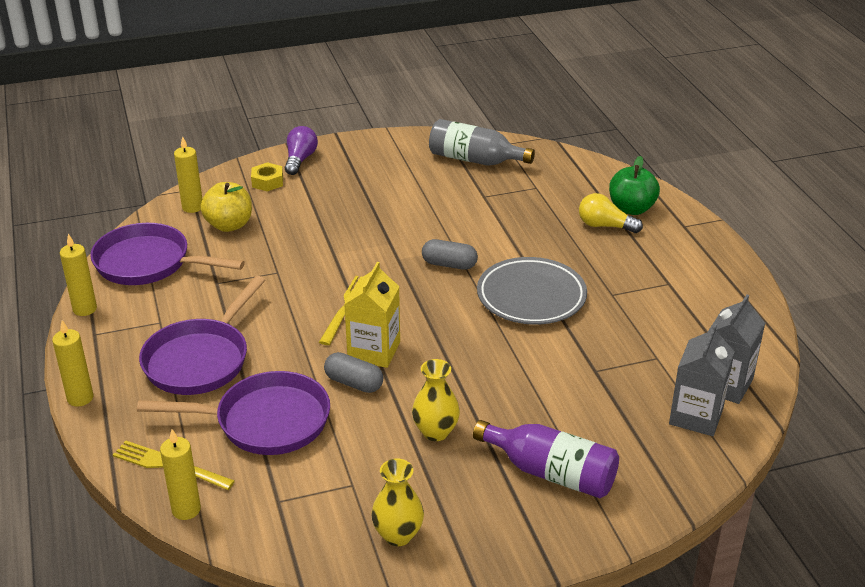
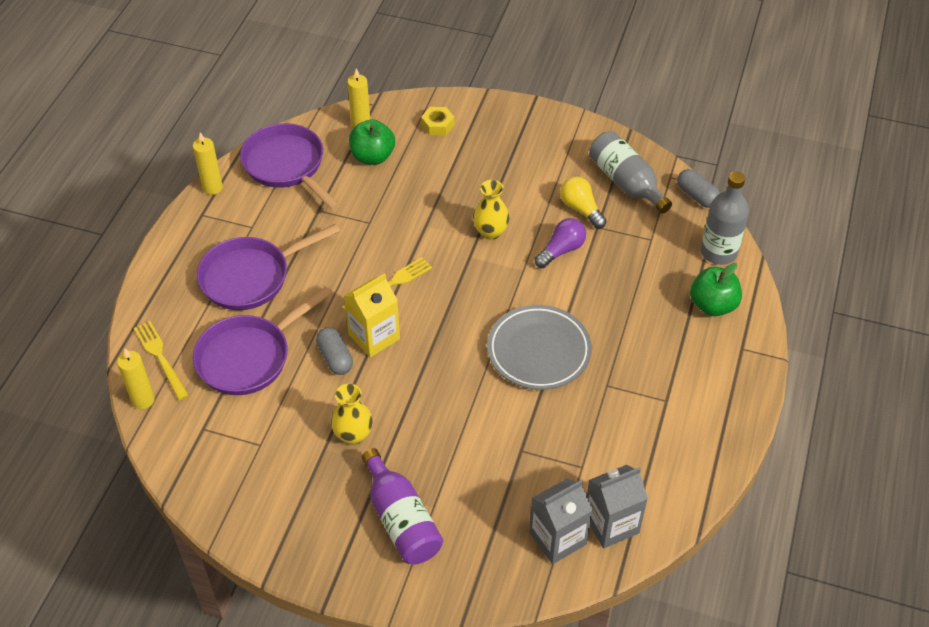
camera: 35 degrees right, 15 degrees up
(80, 398) = (151, 267): yellow candle -> none
(229, 225) = (372, 157): yellow apple -> green apple
(265, 421) = (249, 357): purple pan -> purple pan turned 105 degrees clockwise
(300, 160) = (482, 113): purple light bulb -> purple light bulb (561, 250)
(398, 535) = (253, 504): yellow vase -> yellow vase (490, 232)
(449, 264) = (504, 284): grey capsule -> grey capsule (697, 196)
(597, 175) = (718, 252): none -> grey bottle
(605, 226) = (670, 311): yellow light bulb -> yellow light bulb (581, 209)

